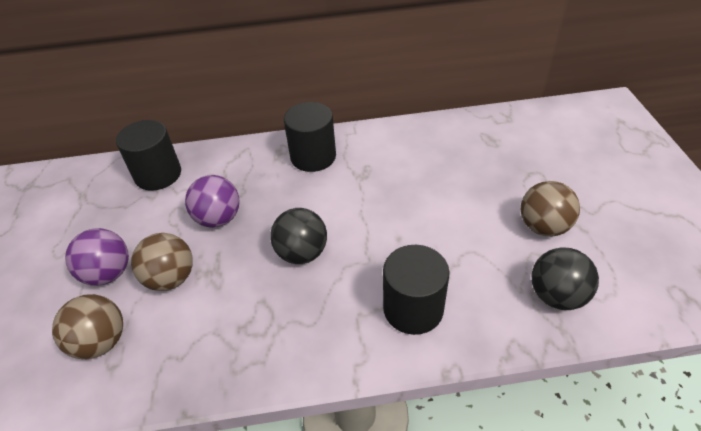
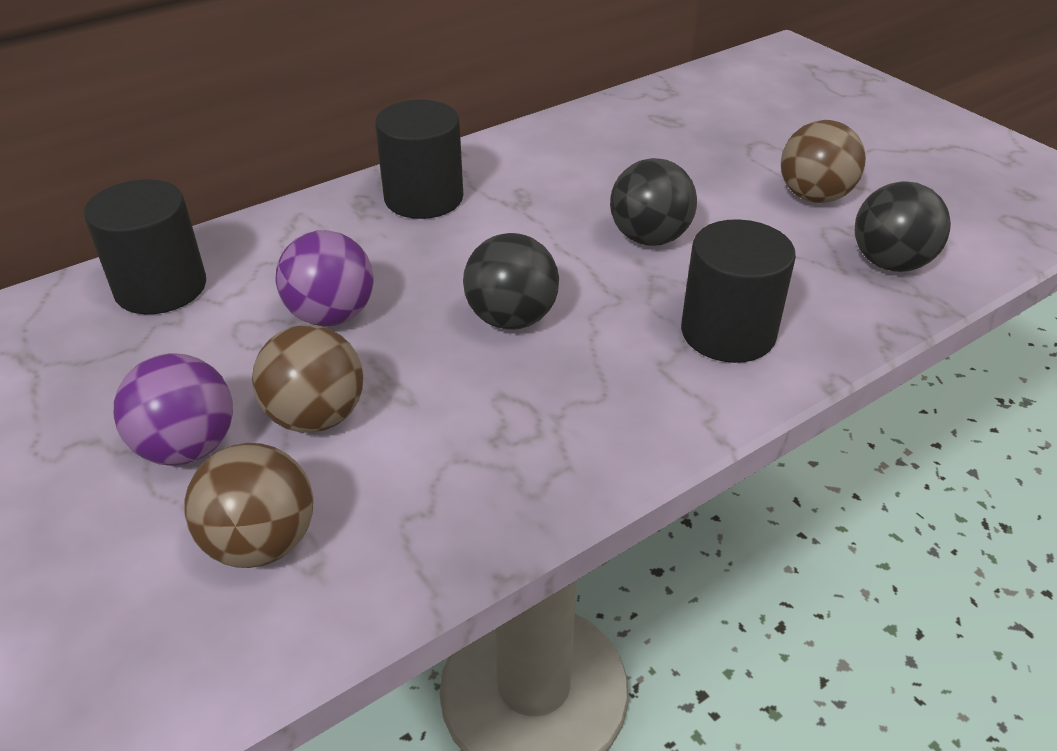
camera: 30 degrees left, 5 degrees down
(416, 224) = (649, 238): none -> black ball

